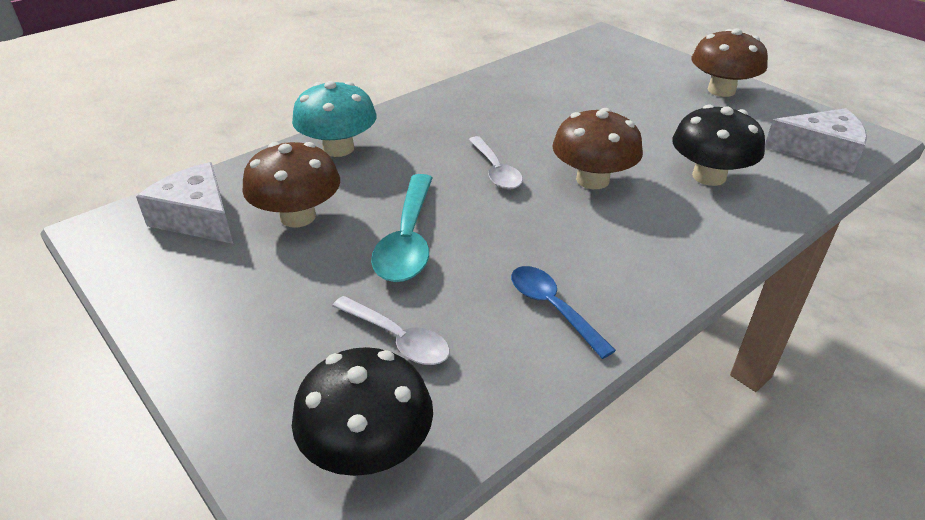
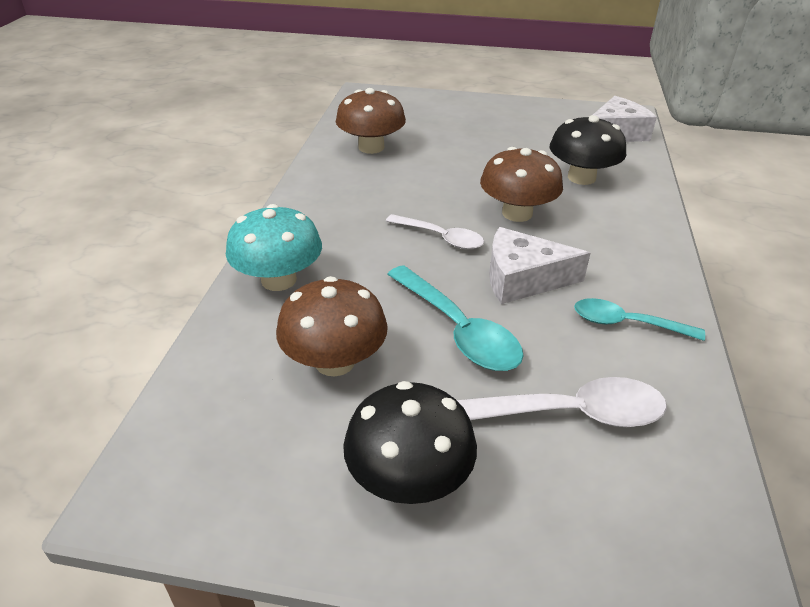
camera: 40 degrees left, 0 degrees up
(197, 218) = (233, 419): white cheese -> white cheese (523, 279)
(368, 448) = (672, 512): black mushroom -> black mushroom (409, 478)
(398, 339) = (567, 414): white spoon -> white spoon, size x1.51
(552, 308) = (626, 324): blue spoon -> turquoise spoon
(721, 90) = (504, 110): brown mushroom -> brown mushroom (371, 147)

